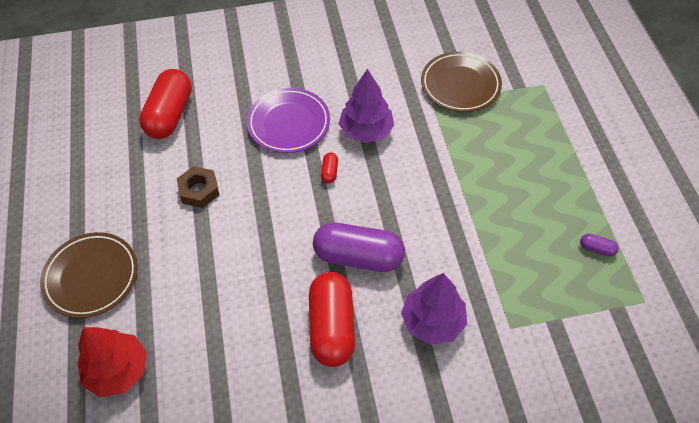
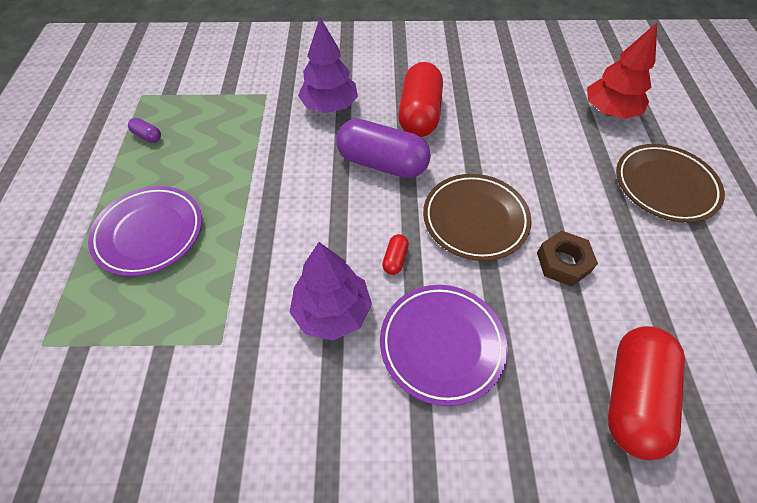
camera: 170 degrees left, 0 degrees up
(460, 85) = (162, 368): brown plate -> brown plate (475, 219)
(526, 160) = (149, 233): none -> purple plate

